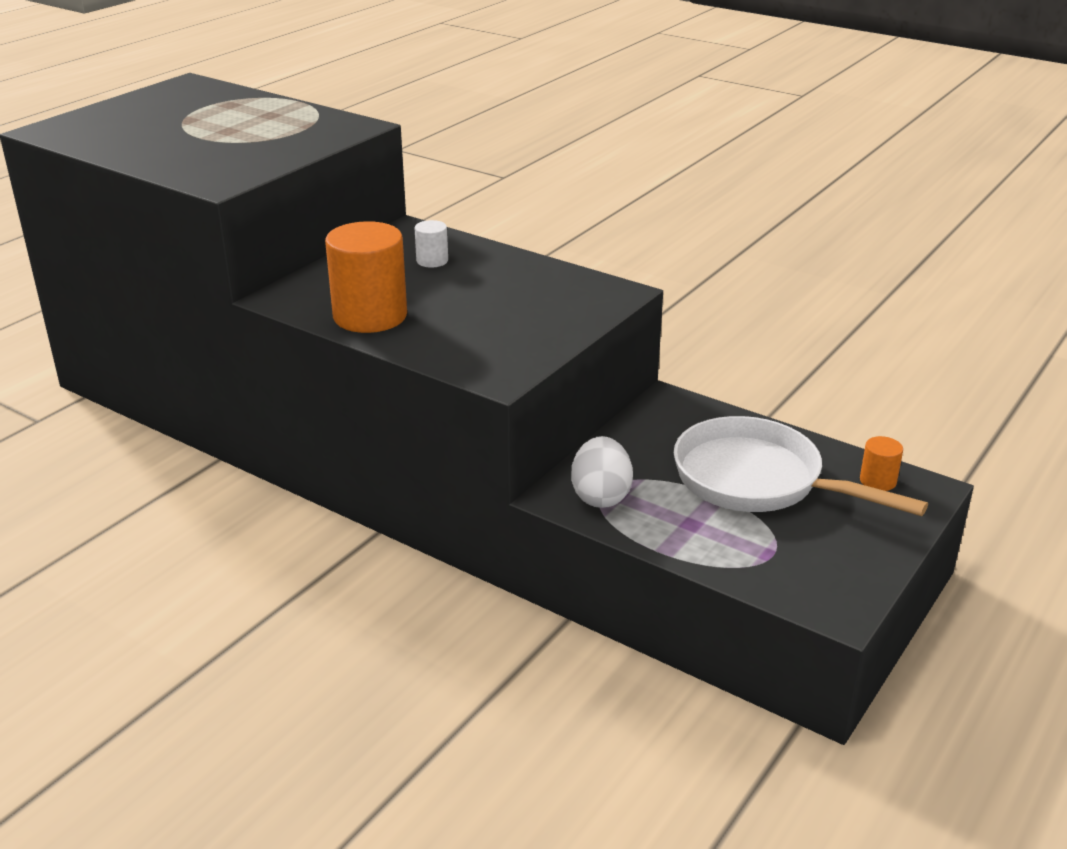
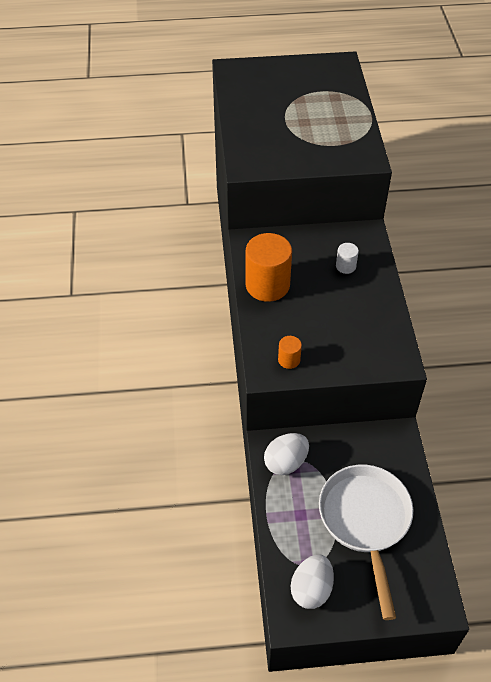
camera: 50 degrees right, 20 degrees up
(809, 570) = (311, 589): none -> white egg
(878, 481) = (422, 578): orange cylinder -> orange cylinder (289, 360)

